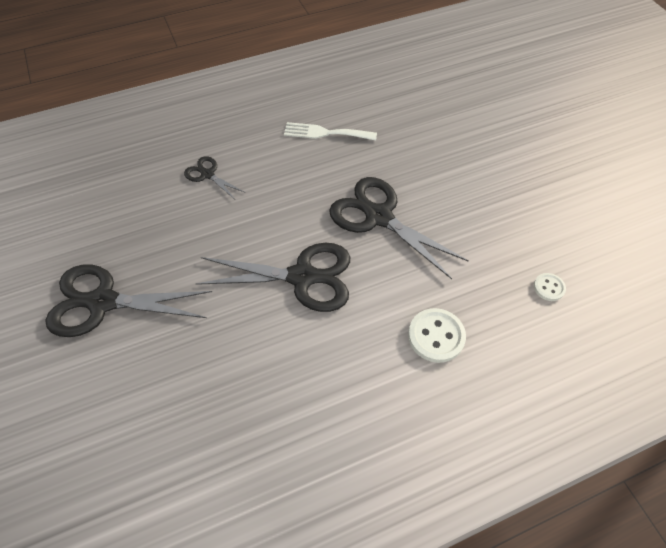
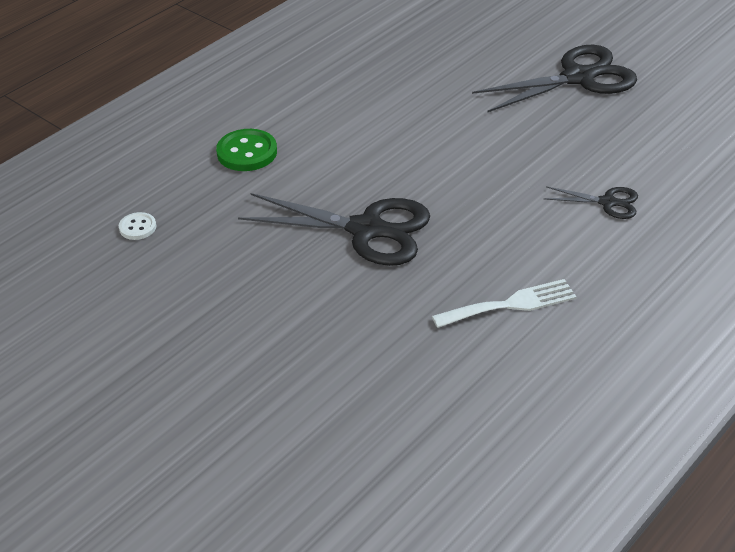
camera: 155 degrees right, 15 degrees down
(302, 277) = (411, 151): black scissors -> none
(436, 336) = (247, 152): white button -> green button

